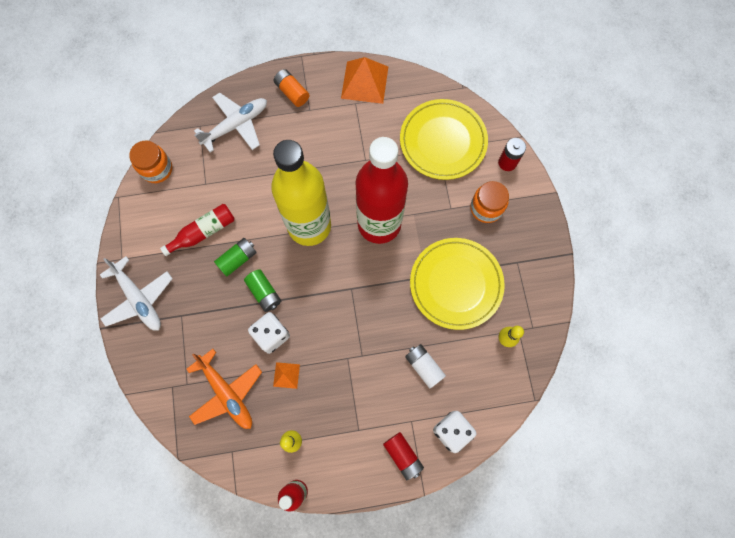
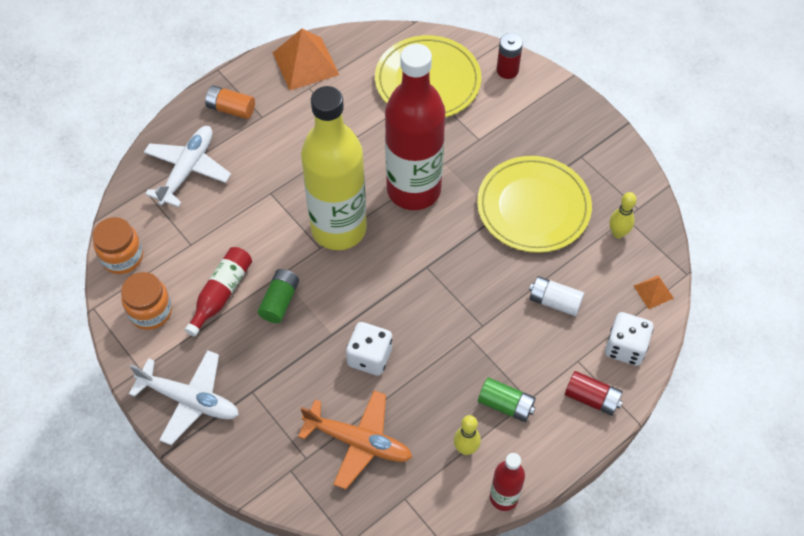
camera: 30 degrees left, 15 degrees down
(264, 293) = (333, 319): green battery -> green battery (506, 405)
(286, 375) = (413, 388): orange pyramid -> orange pyramid (653, 292)
(486, 208) = (515, 122): orange jar -> orange jar (150, 311)

